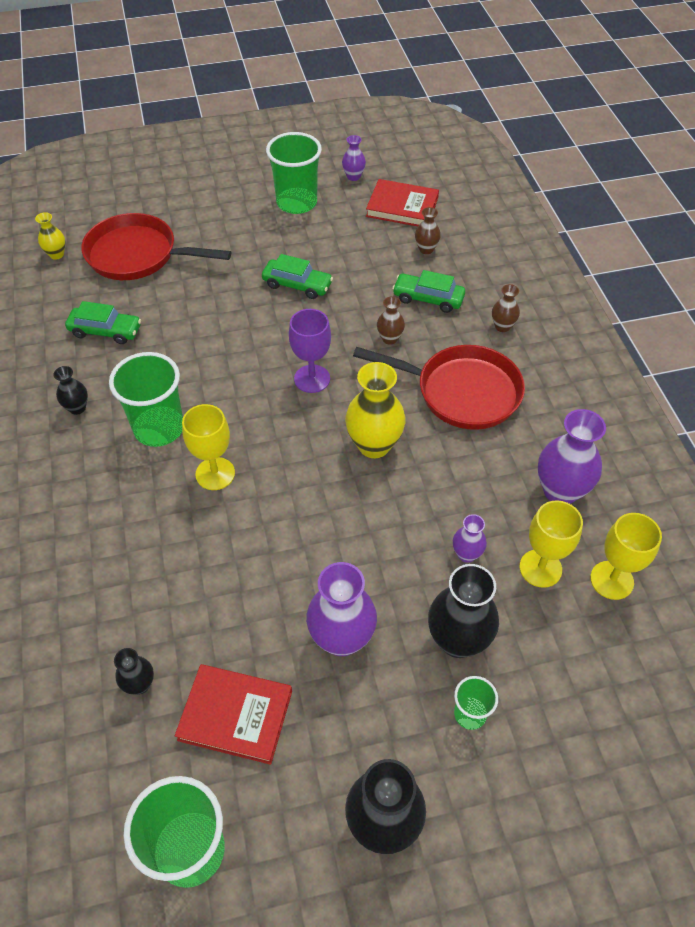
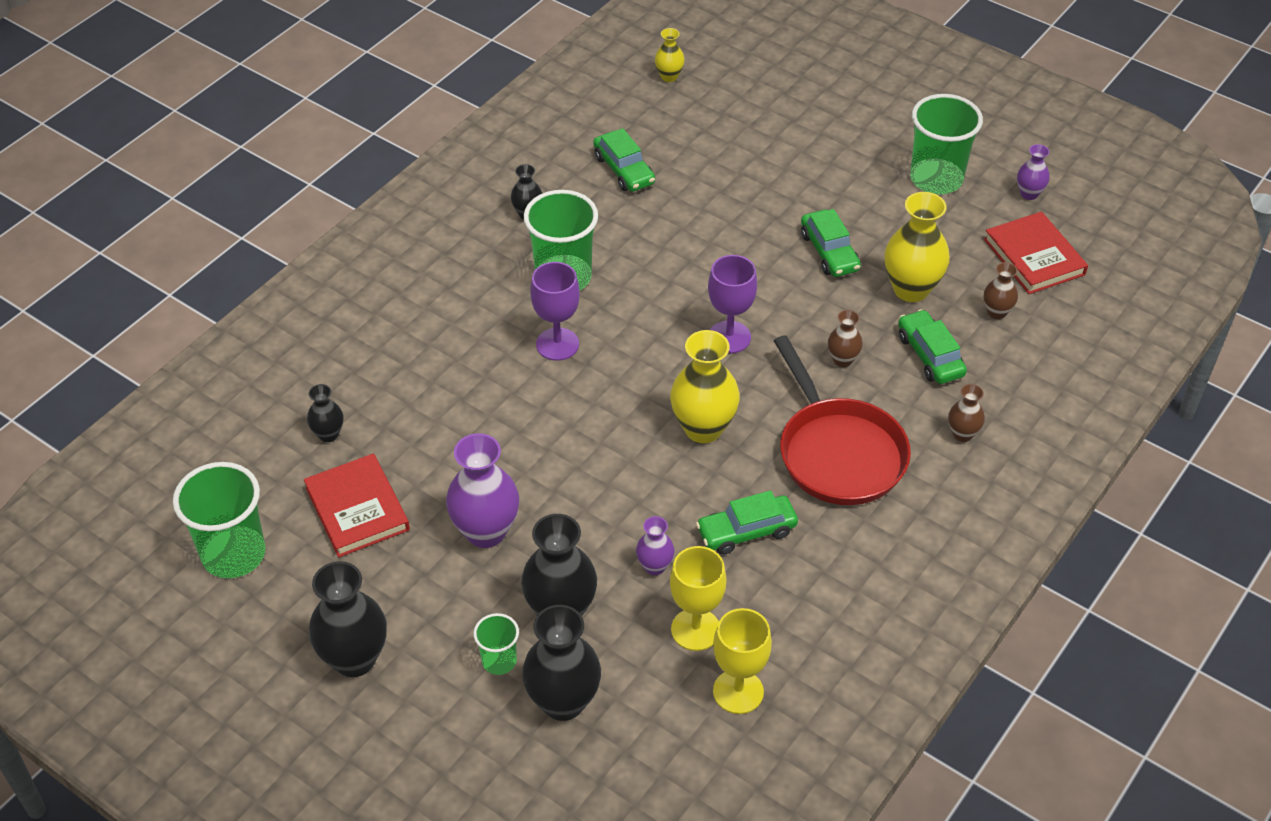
camera: 50 degrees right, 5 degrees down
(138, 255) = (732, 125): red pan -> none
(215, 474) = (557, 344): yellow goblet -> purple goblet
(368, 271) = (911, 289): none -> yellow vase
(482, 482) = (746, 531): none -> green car
(540, 696) = (563, 702): none -> black vase
(560, 491) = (800, 596): purple vase -> none

